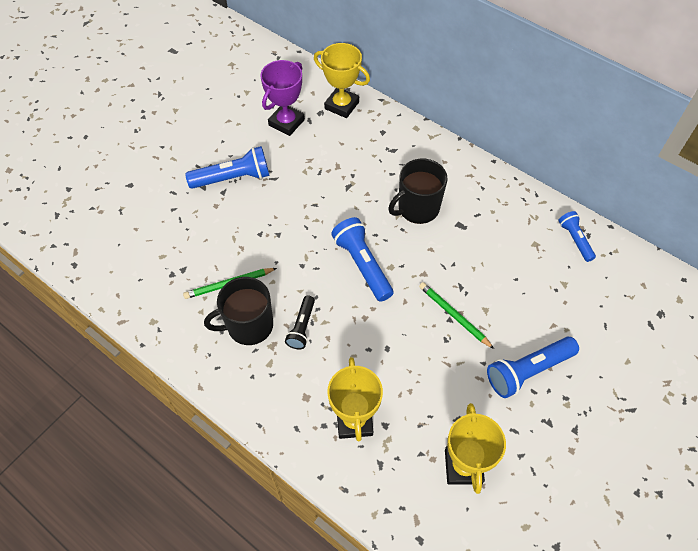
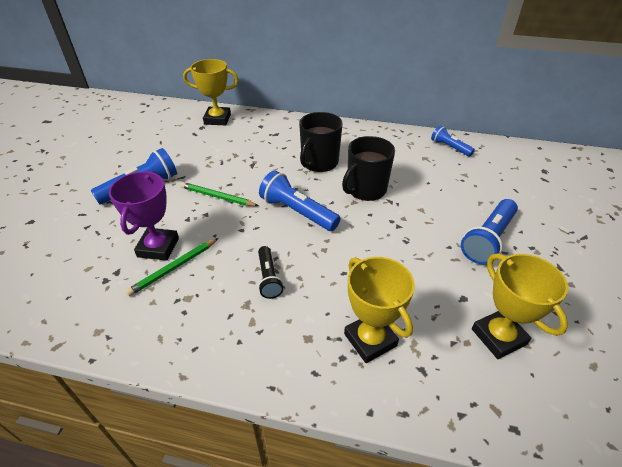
camera: 25 degrees left, 15 degrees down
(249, 326) = (212, 296): black mug -> black mug (365, 189)
(286, 122) = (175, 140): purple trophy -> purple trophy (158, 247)
(454, 315) = (399, 222): green pencil -> green pencil (217, 197)

